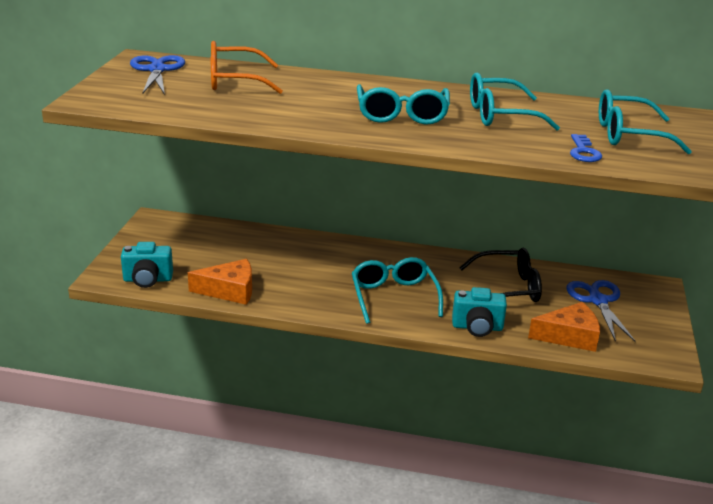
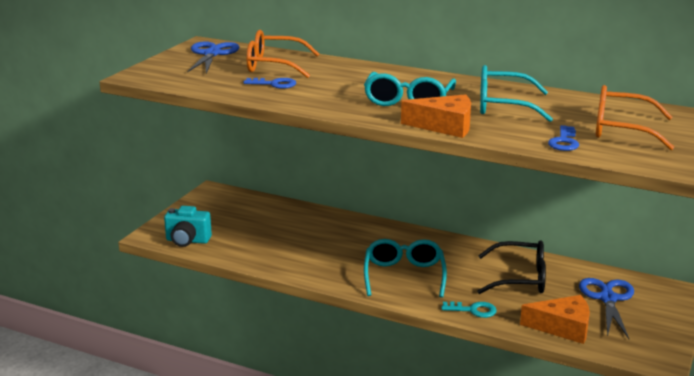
camera: 15 degrees right, 5 degrees down
(229, 291) = (255, 256): orange cheese -> orange cheese (445, 126)
(247, 103) = (274, 84): none -> blue key
(477, 327) = (473, 310): turquoise camera -> turquoise key
(628, 135) = (621, 130): turquoise glasses -> orange glasses

